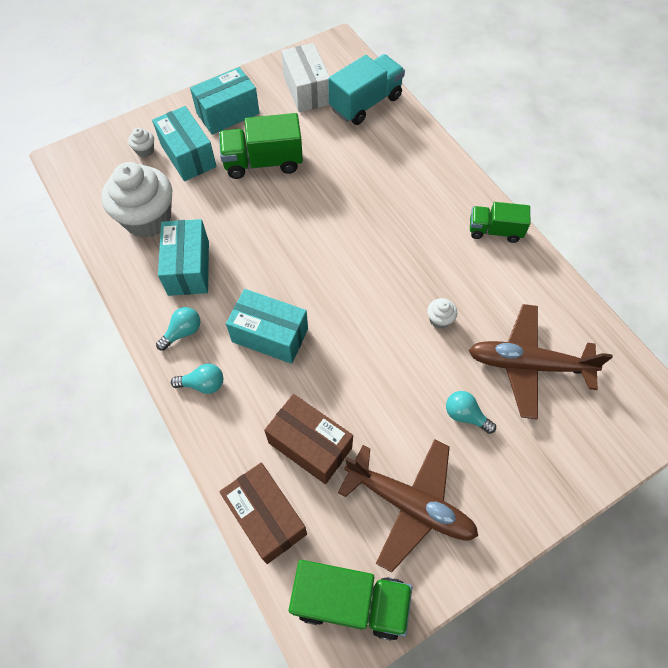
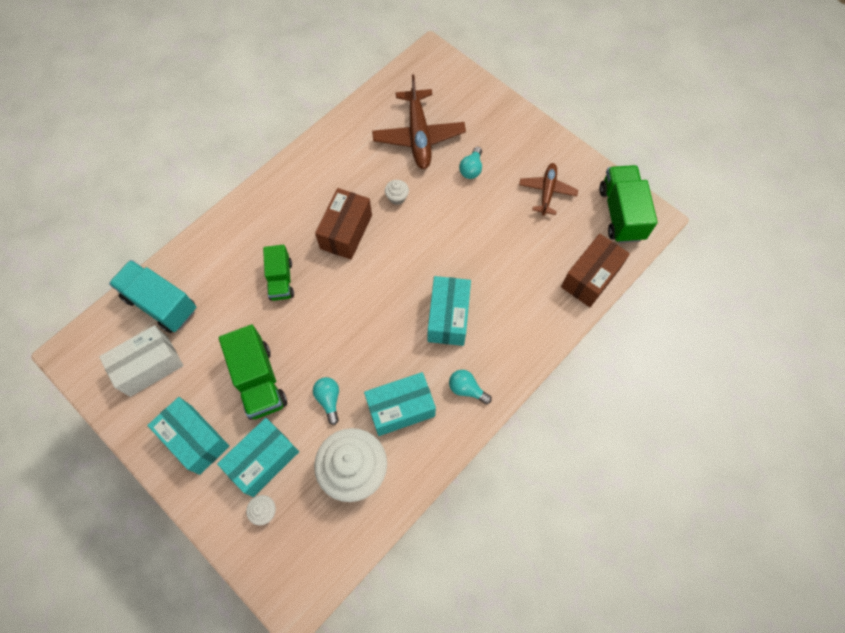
camera: 105 degrees left, 5 degrees up
(203, 384) = (507, 355): turquoise light bulb -> turquoise light bulb (329, 399)
(310, 445) = (529, 263): brown box -> brown box (346, 232)
(410, 504) = (547, 191): brown plane -> brown plane, size x0.61
(494, 231) = (300, 172): green truck -> green truck (281, 280)

